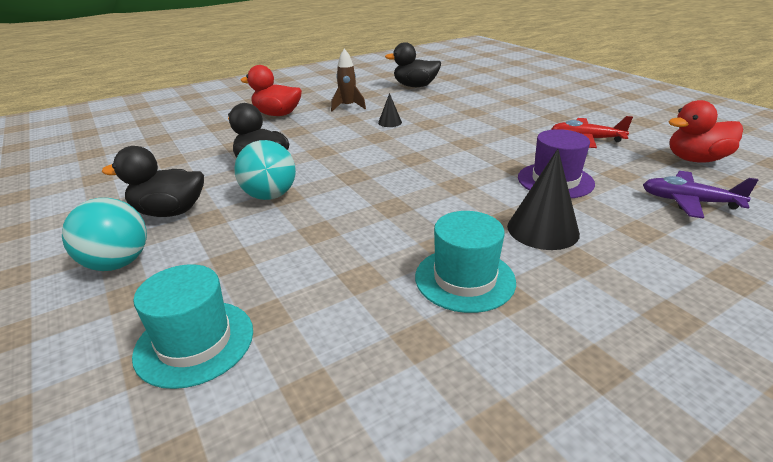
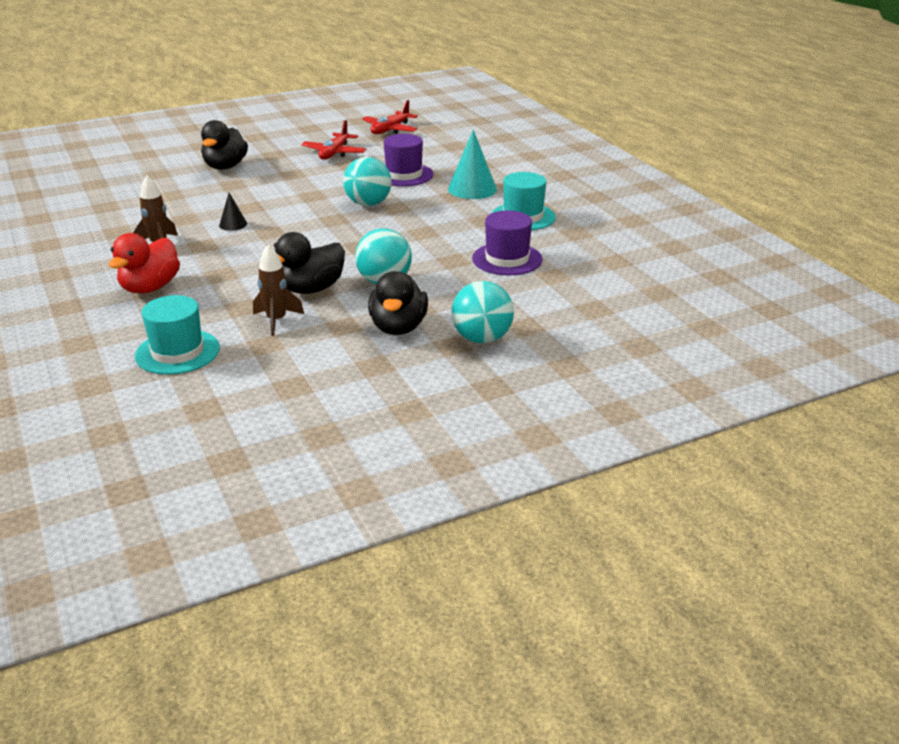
camera: 85 degrees left, 0 degrees up
(194, 342) = (576, 296): turquoise hat -> turquoise hat (177, 352)
(208, 159) = (276, 321): none -> brown rocket
(320, 271) = (507, 259): none -> purple hat
(415, 86) = (114, 204): black duck -> black duck (225, 166)
(458, 169) = (368, 204): none -> turquoise ball
(542, 229) = (472, 189): black cone -> turquoise cone
(689, 202) = (450, 145): purple plane -> none
(695, 159) = (390, 130): red duck -> red plane

